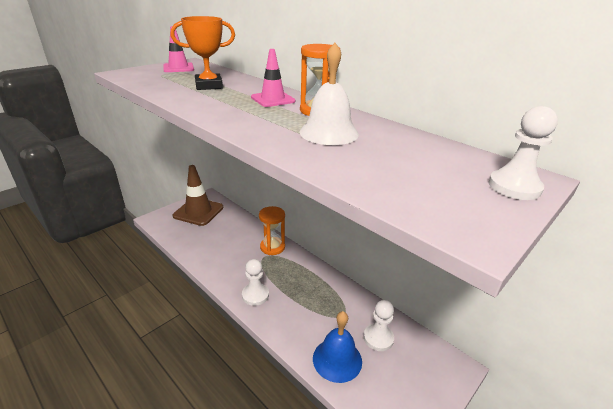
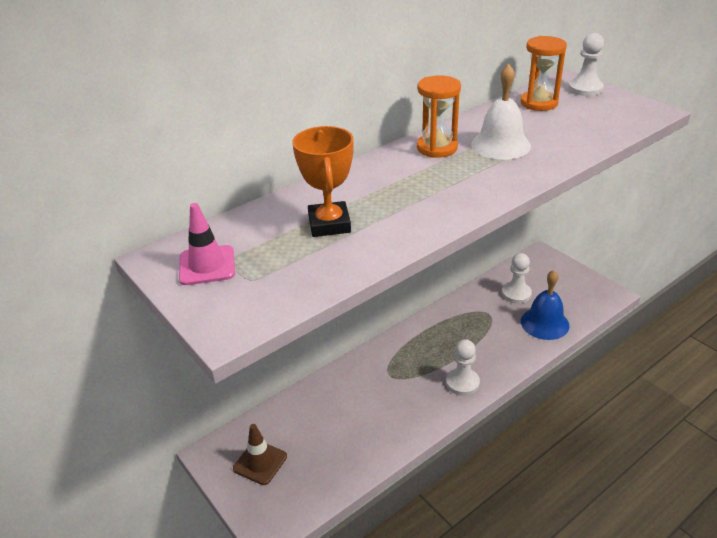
camera: 80 degrees left, 5 degrees up
(198, 211) = (260, 462): brown traffic cone -> brown traffic cone, size x0.61
(272, 247) = (370, 366): orange hourglass -> orange hourglass (539, 103)
(273, 99) = (395, 174): pink traffic cone -> none

